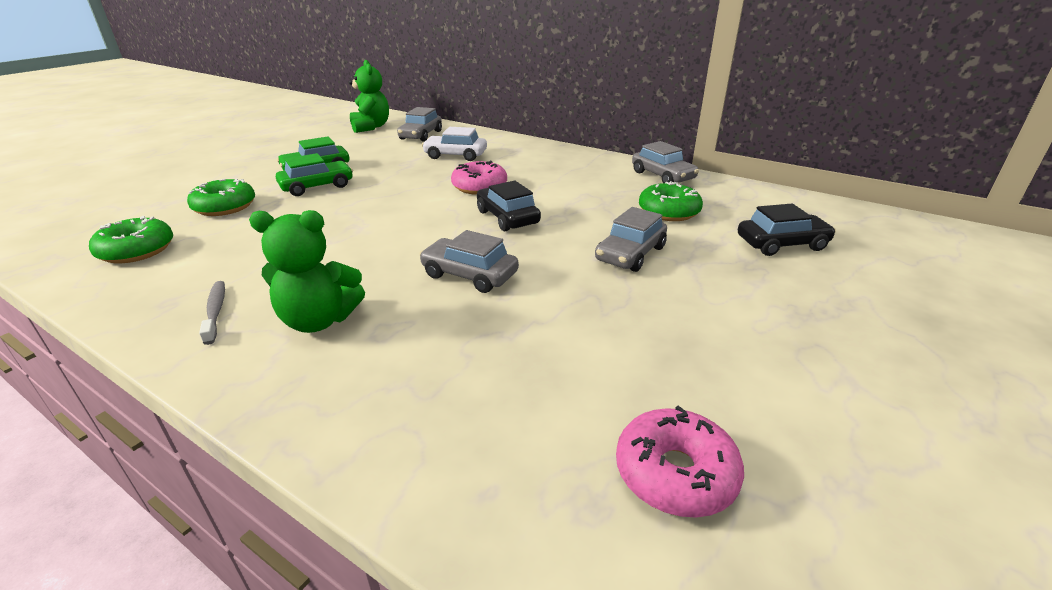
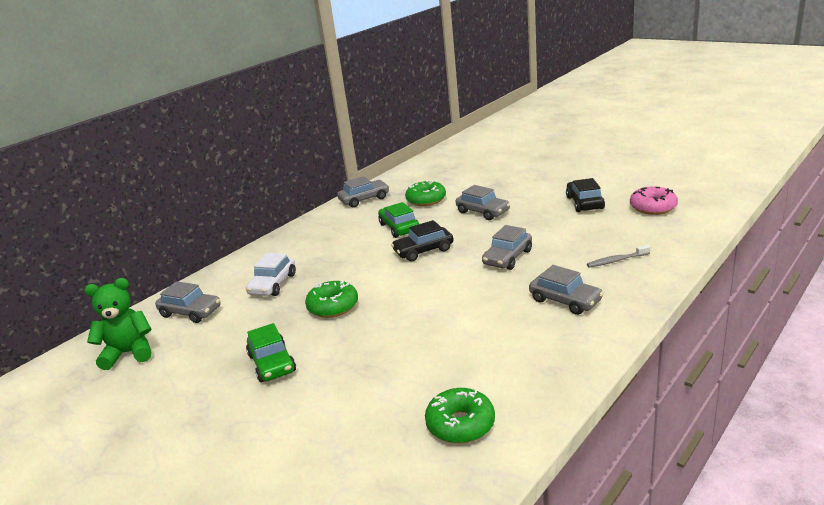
camera: 80 degrees left, 5 degrees down
(215, 311) = (559, 344): grey toothbrush -> grey toothbrush (616, 260)
(225, 207) = (364, 399): green donut -> green donut (333, 306)
(317, 186) = (326, 351): green car -> green car (399, 227)
(319, 320) = (565, 300): green teddy bear -> grey car
(479, 187) = (359, 266): pink donut -> none
(781, 244) = (474, 175): black car -> black car (584, 203)

